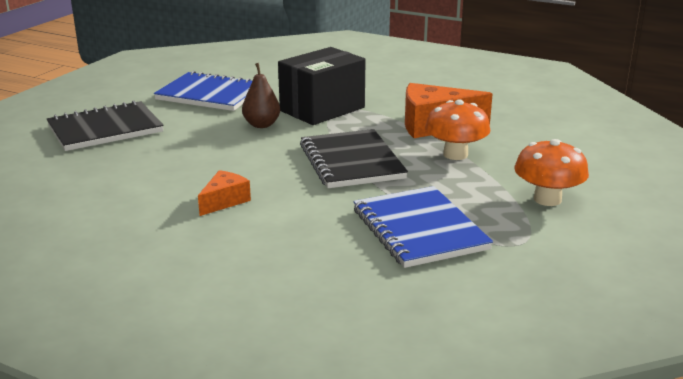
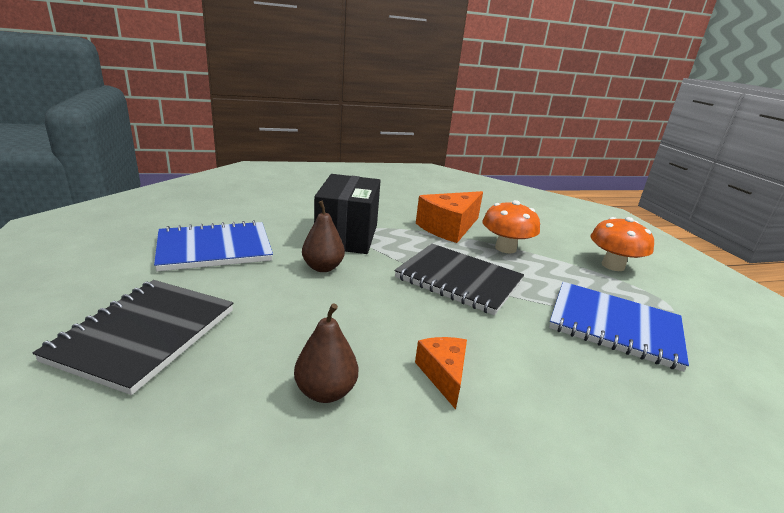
camera: 45 degrees left, 0 degrees up
(148, 183) = (325, 392): none -> brown pear

